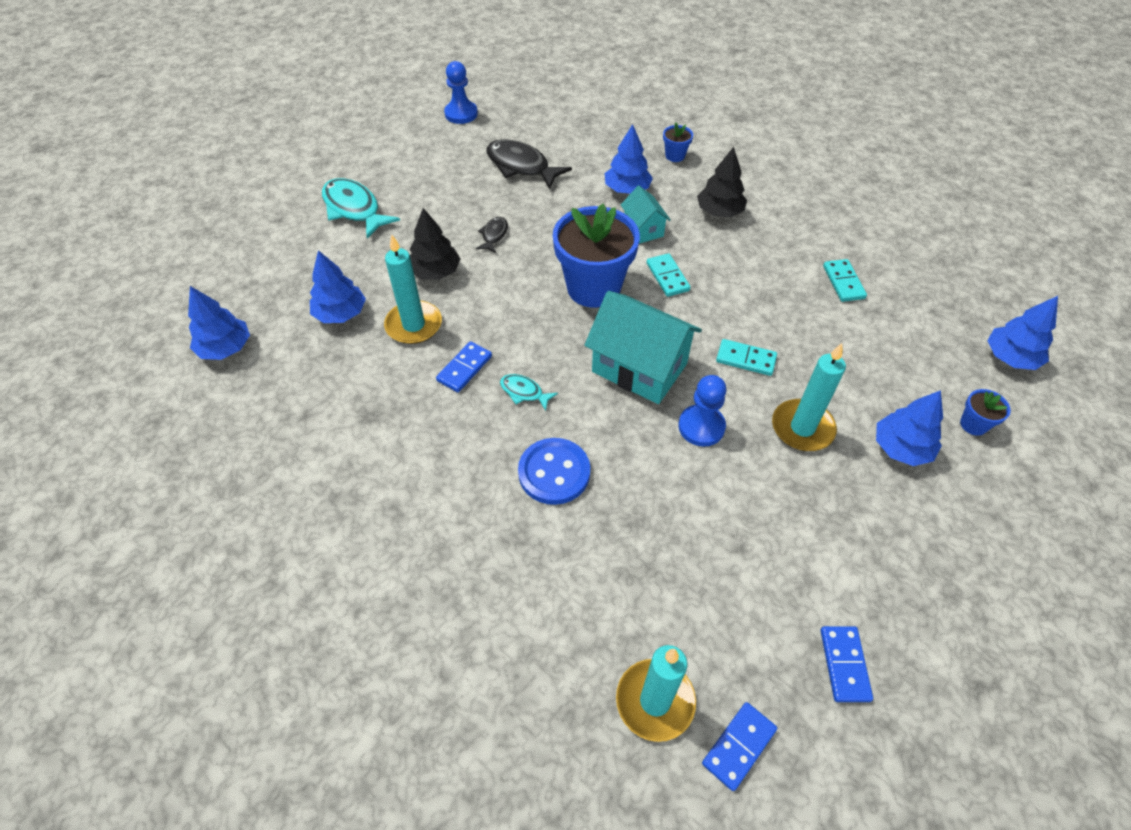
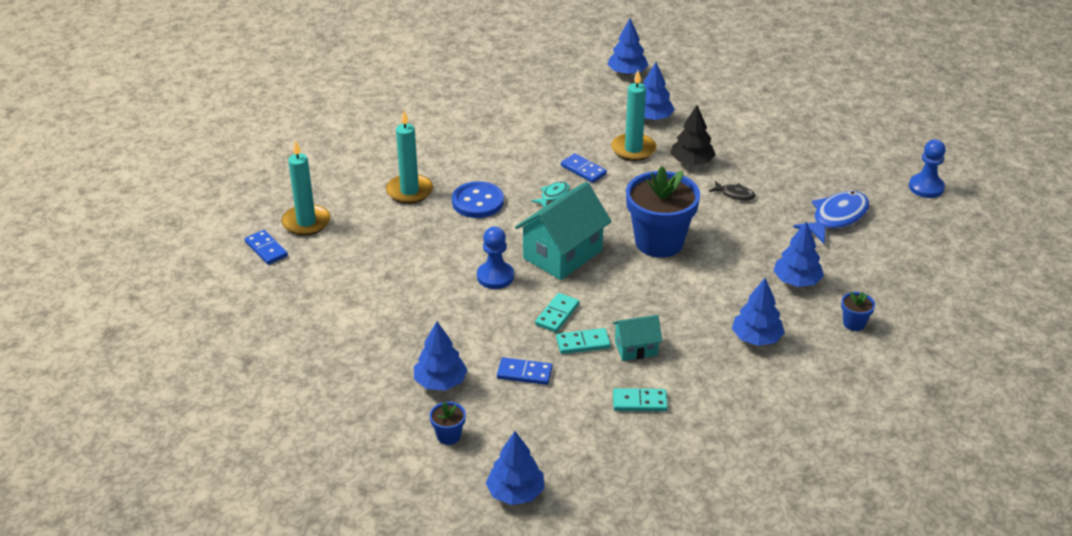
camera: 100 degrees right, 15 degrees down
(354, 209) = (776, 124): turquoise fish -> none
(521, 166) = (836, 218): black fish -> blue fish
(643, 229) = (734, 282): turquoise house -> turquoise house (636, 348)
(667, 277) = (666, 287): turquoise domino -> turquoise domino (583, 343)
(719, 212) = (756, 338): black tree -> blue tree
(802, 428) = (477, 330): turquoise candle -> turquoise candle (409, 191)
(844, 664) = (290, 303): blue domino -> blue domino (524, 373)

